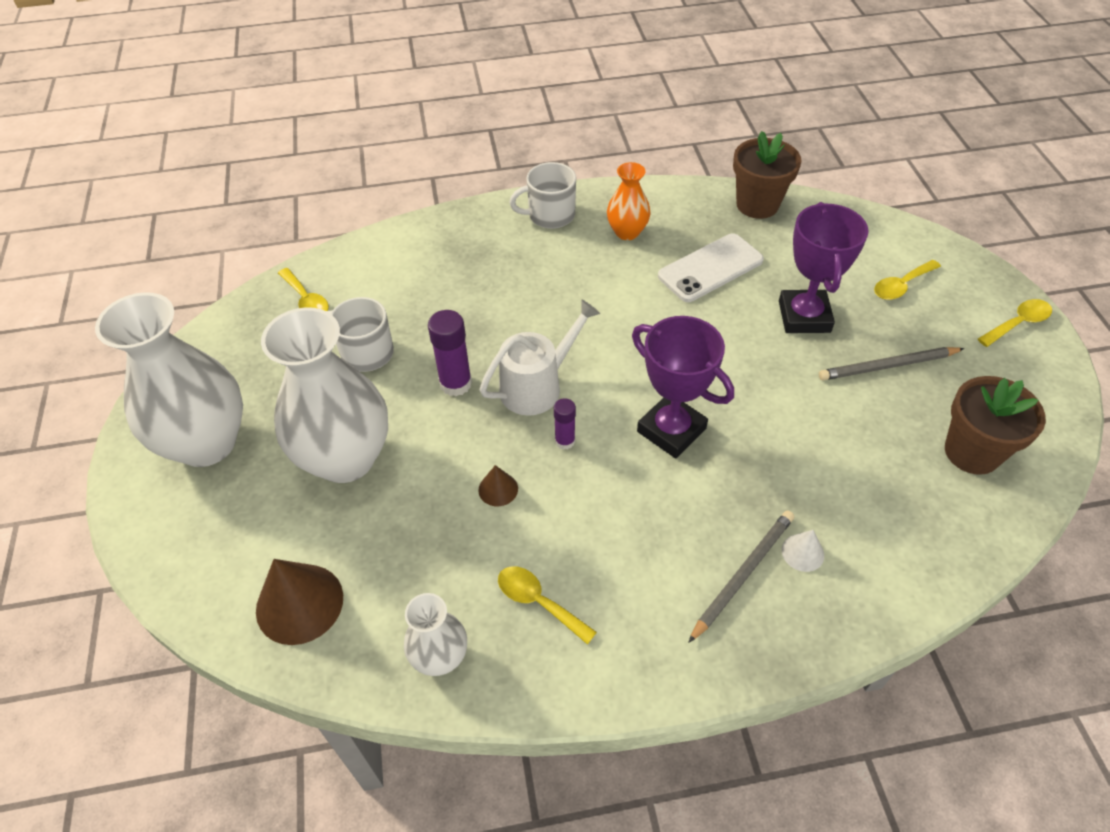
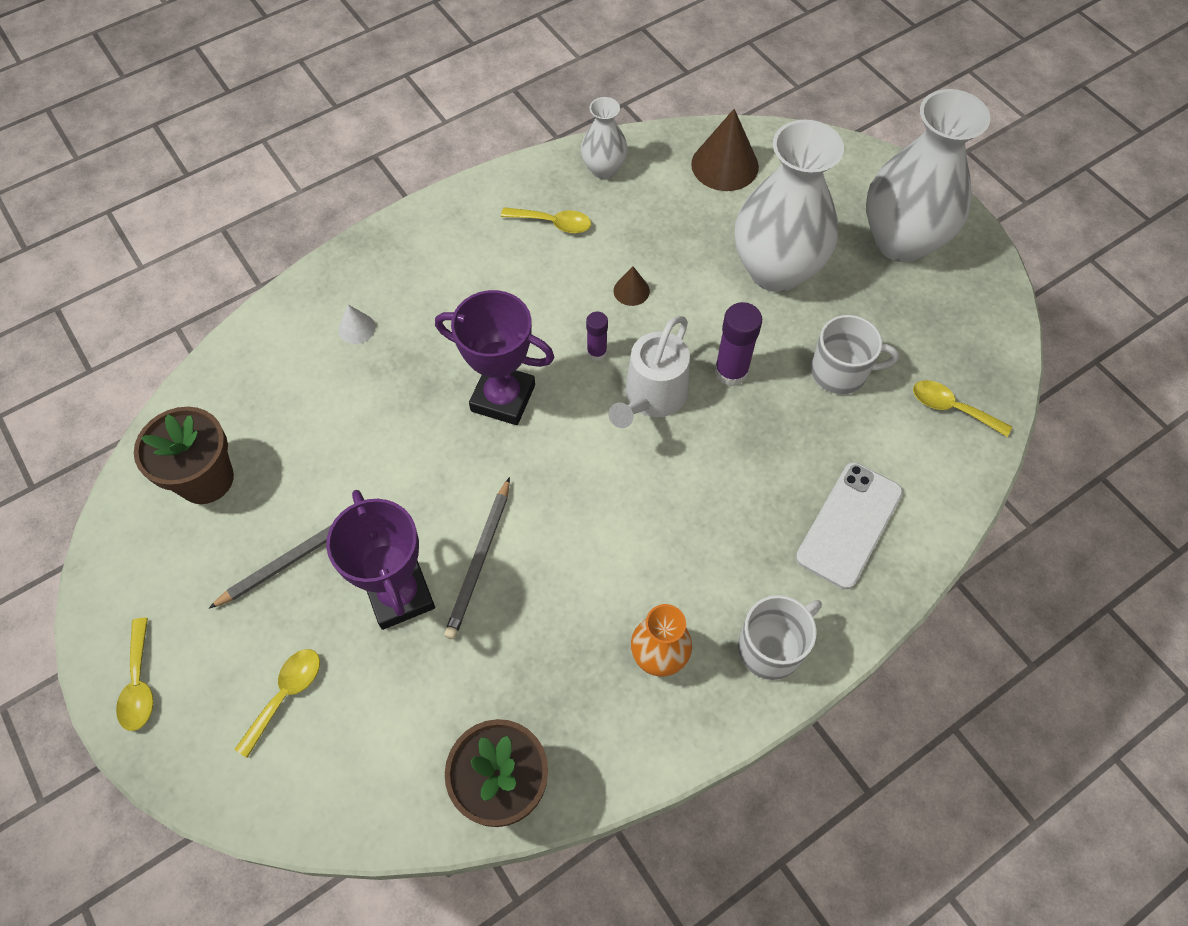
camera: 155 degrees right, 10 degrees up
(710, 268) = (531, 631): white phone -> white phone (849, 525)
(742, 574) = (402, 295): grey pencil -> grey pencil (480, 560)
(1018, 323) = (139, 683): yellow spoon -> yellow spoon turned 45 degrees counterclockwise

